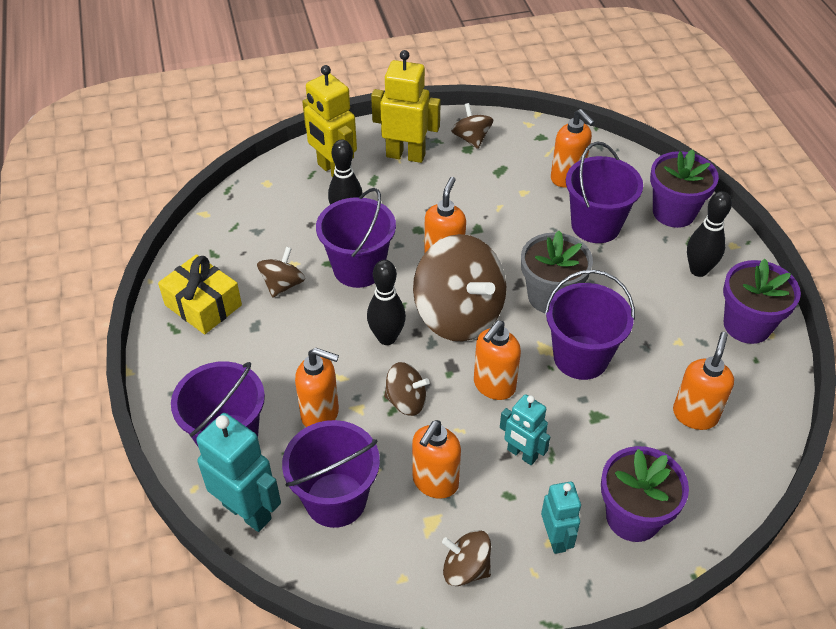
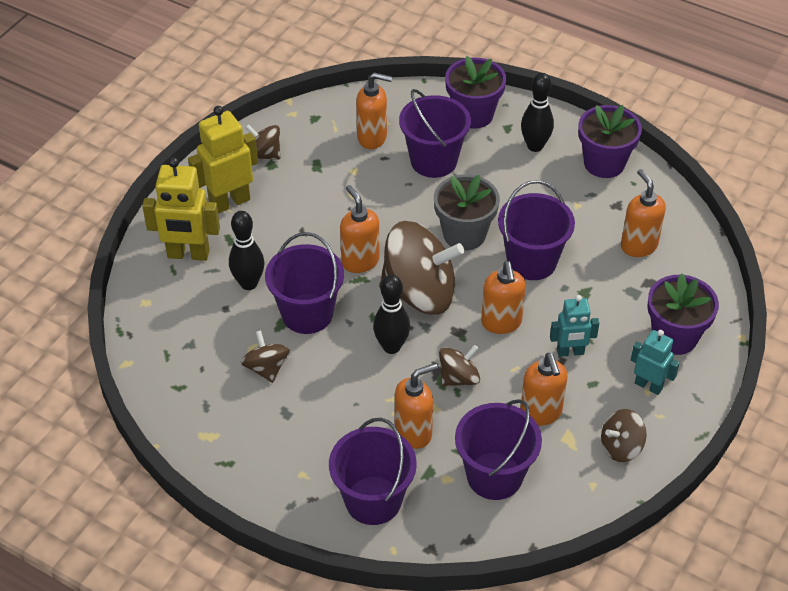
camera: 45 degrees left, 0 degrees up
(203, 305) = (225, 429): yellow gift -> none
(247, 511) = (448, 532): turquoise robot -> none

